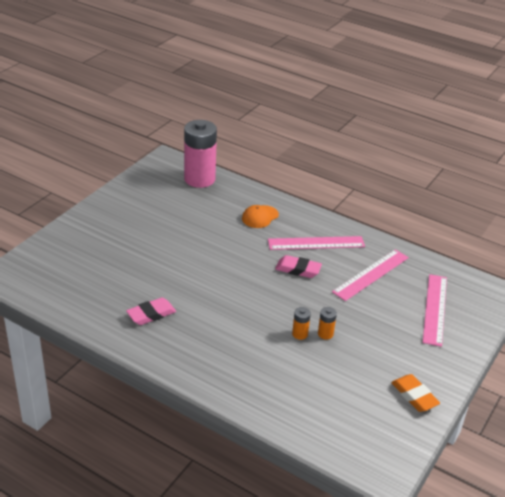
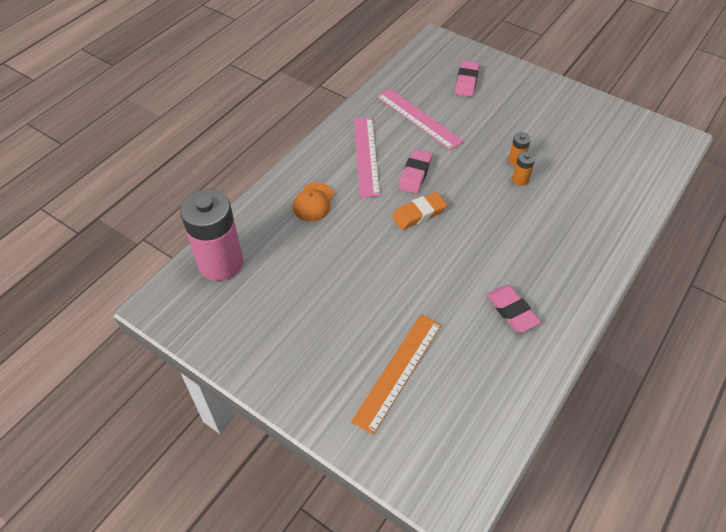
camera: 85 degrees left, 15 degrees up
(104, 255) = (398, 371): none -> orange ruler
(260, 217) = (313, 202): orange cap -> orange cap turned 60 degrees clockwise
(414, 396) = (585, 110): orange eraser -> orange eraser (419, 214)
(435, 309) = (466, 82): pink ruler -> pink eraser

